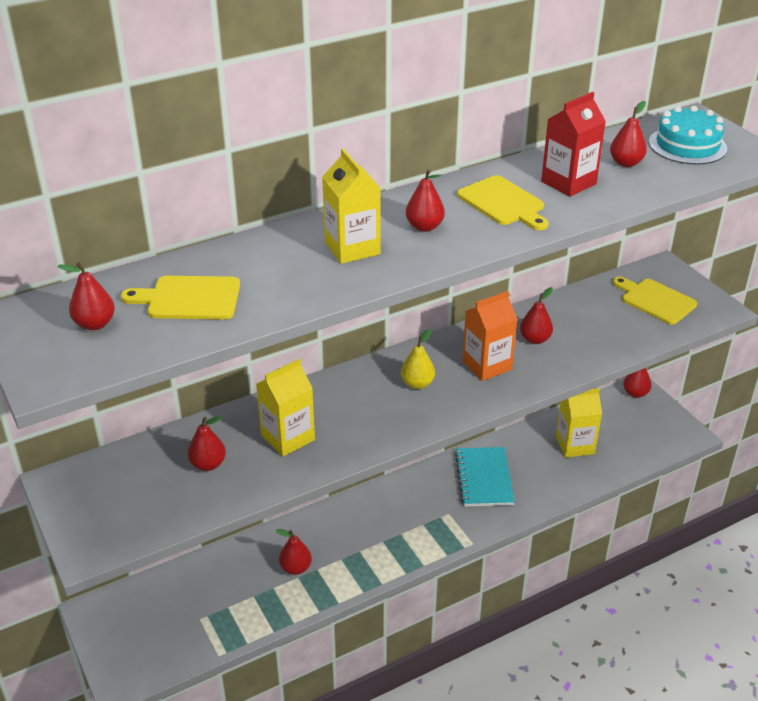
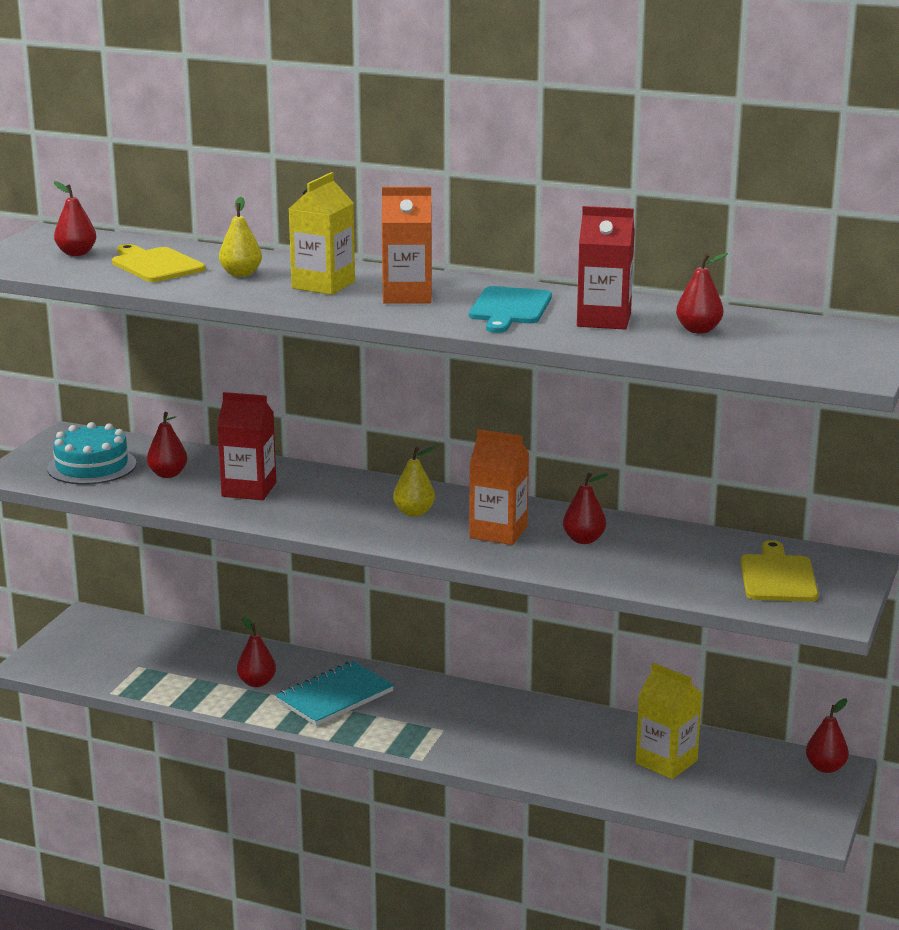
camera: 50 degrees right, 15 degrees down
(274, 270) = (241, 274): none -> yellow pear
(288, 437) = (249, 489): yellow carton -> red carton
(424, 227) = (407, 296): red pear -> orange carton
(484, 478) = (524, 728): turquoise notebook -> turquoise notebook (334, 696)
(503, 203) = (509, 308): yellow cutting board -> turquoise cutting board
(687, 145) = (802, 343): turquoise cake -> turquoise cake (92, 466)

